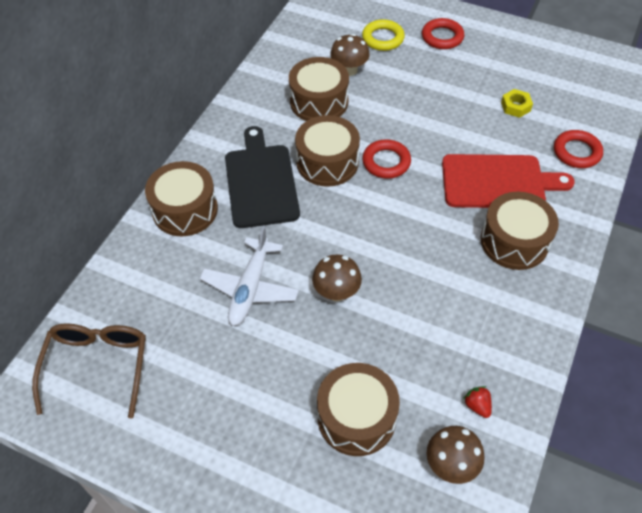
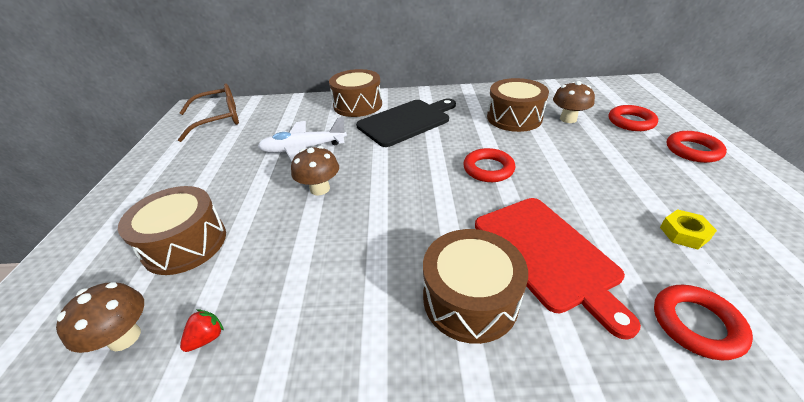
camera: 65 degrees right, 15 degrees down
(327, 162) = (455, 141): brown drum -> none
(383, 38) = (631, 122): yellow ring -> red ring

